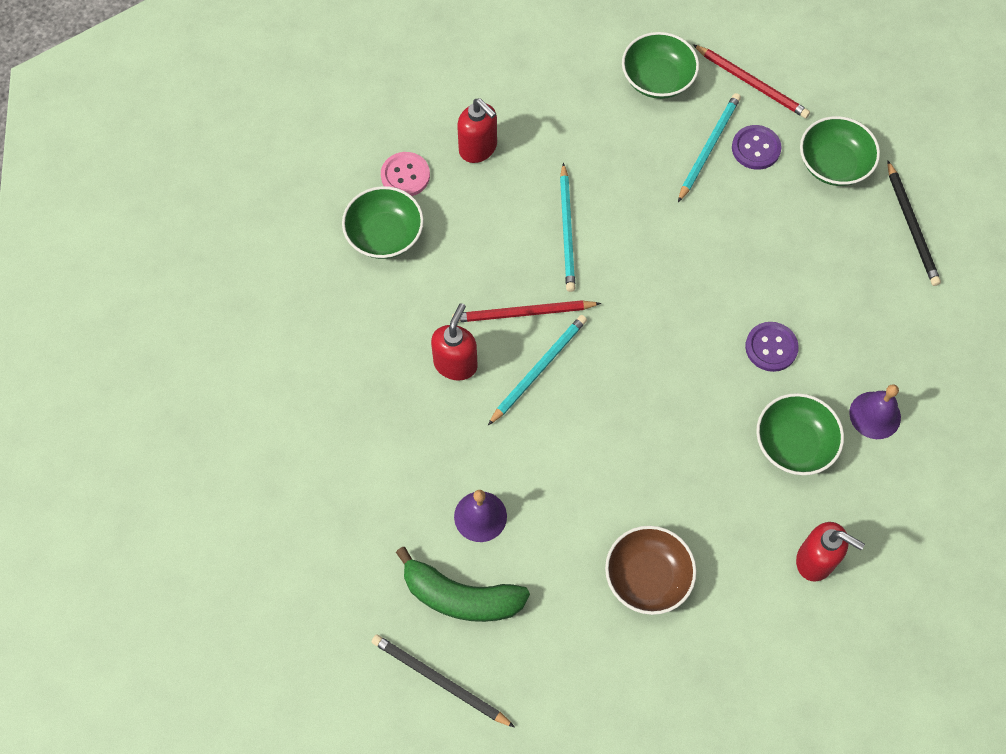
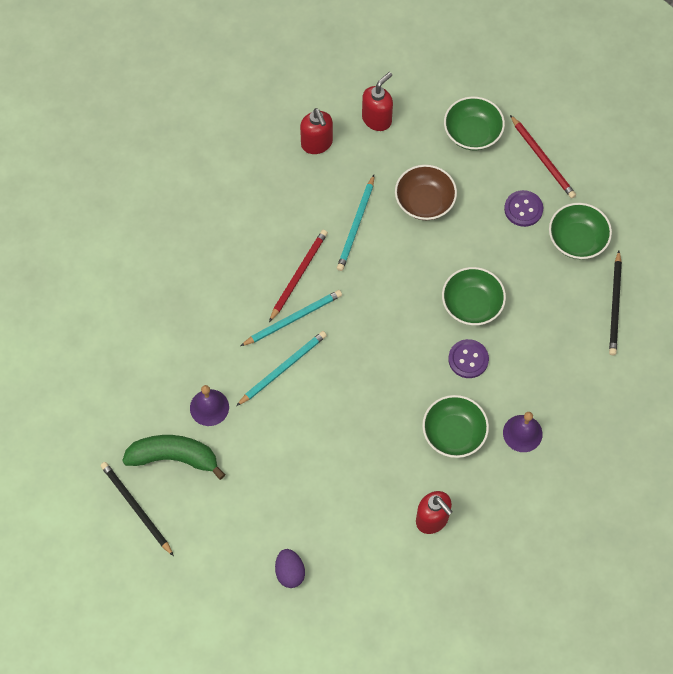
camera: 20 degrees right, 0 degrees up
(385, 235) = (223, 186): green bowl -> green bowl (472, 304)
(405, 175) = (256, 147): pink button -> none
(455, 364) = (236, 295): red soap dispenser -> red soap dispenser (377, 119)
(461, 597) = (173, 457): green banana -> green banana turned 150 degrees clockwise
(523, 313) = (298, 275): red pencil -> red pencil turned 105 degrees clockwise
(647, 577) = (308, 489): brown bowl -> brown bowl (424, 201)
(670, 693) = (290, 572): none -> purple egg
(709, 147) = (488, 197): turquoise pencil -> turquoise pencil (283, 368)

